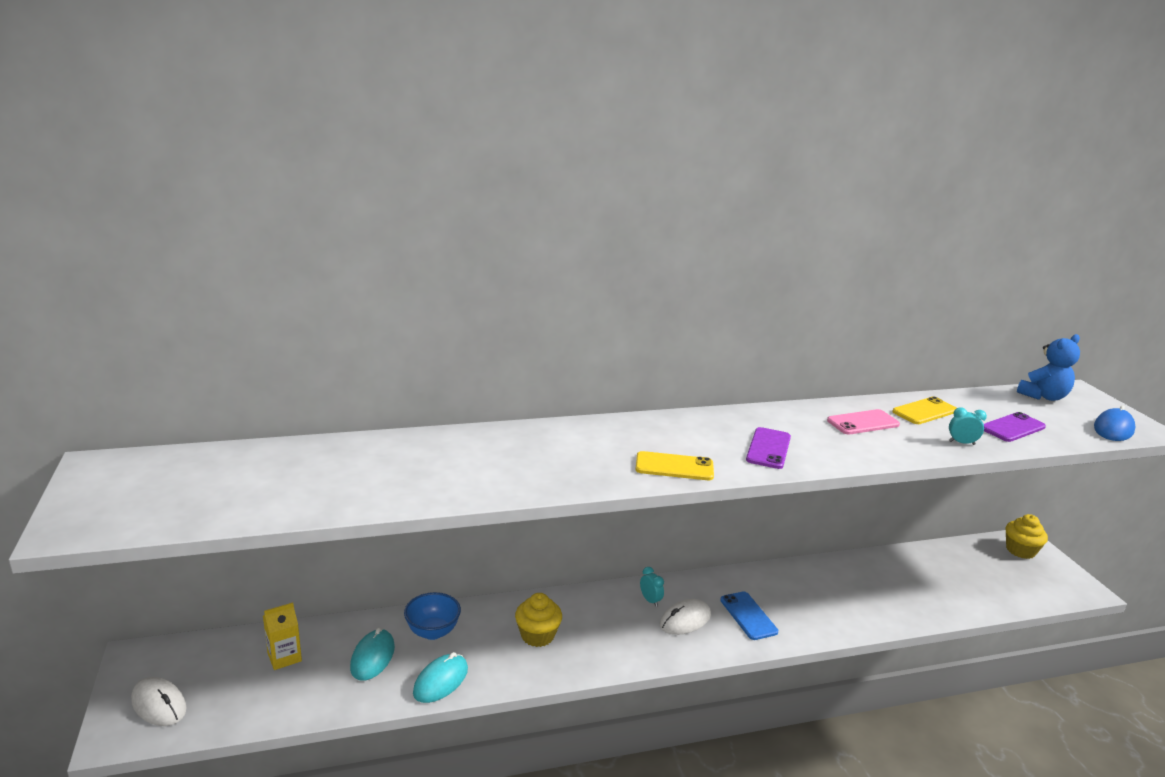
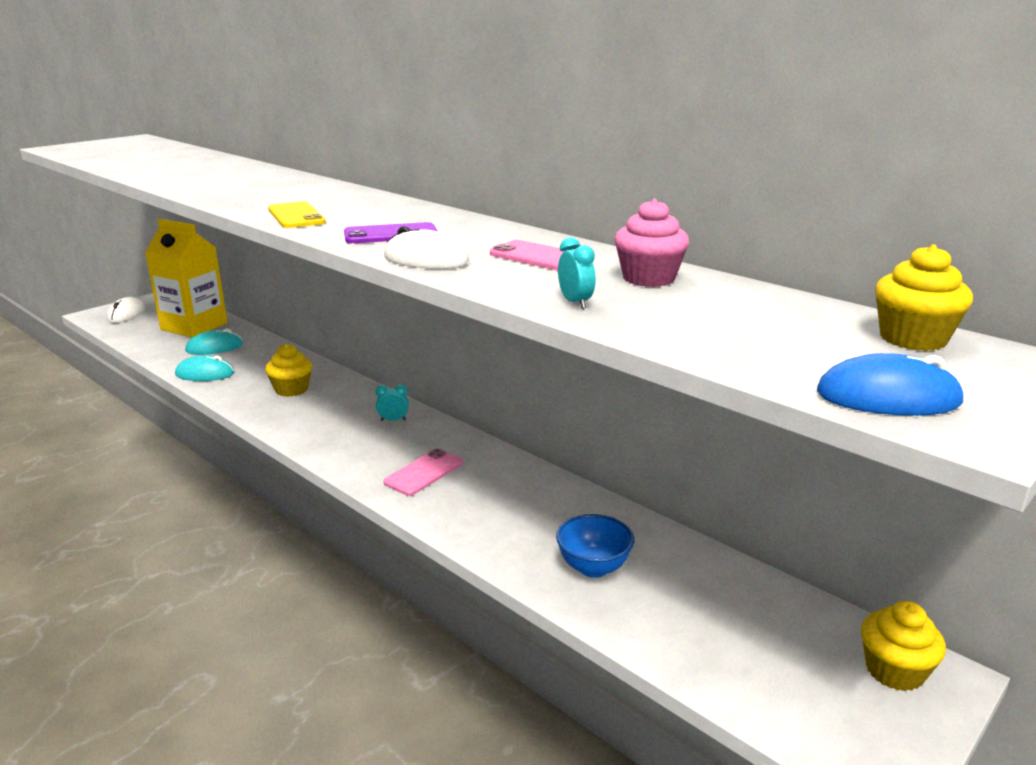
camera: 60 degrees right, 0 degrees up
(284, 657) = (194, 326): yellow carton -> yellow carton, size x2.18
(432, 632) = (261, 355): blue bowl -> blue bowl (593, 567)
(650, 600) = (393, 420): turquoise clock -> turquoise clock turned 120 degrees counterclockwise
(685, 620) = (379, 443): white mouse -> white mouse (426, 260)
(748, 616) = (424, 473): blue phone -> pink phone
(924, 411) = (648, 278): yellow phone -> pink cupcake
(1012, 428) = (704, 326): purple phone -> none
(1043, 396) = (913, 339): blue teddy bear -> yellow cupcake

